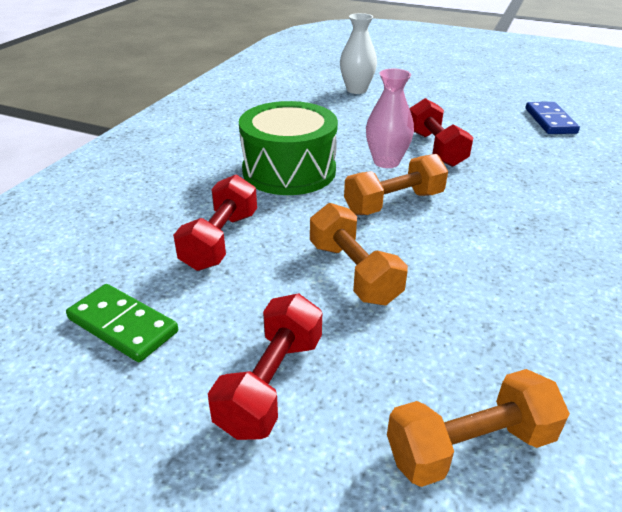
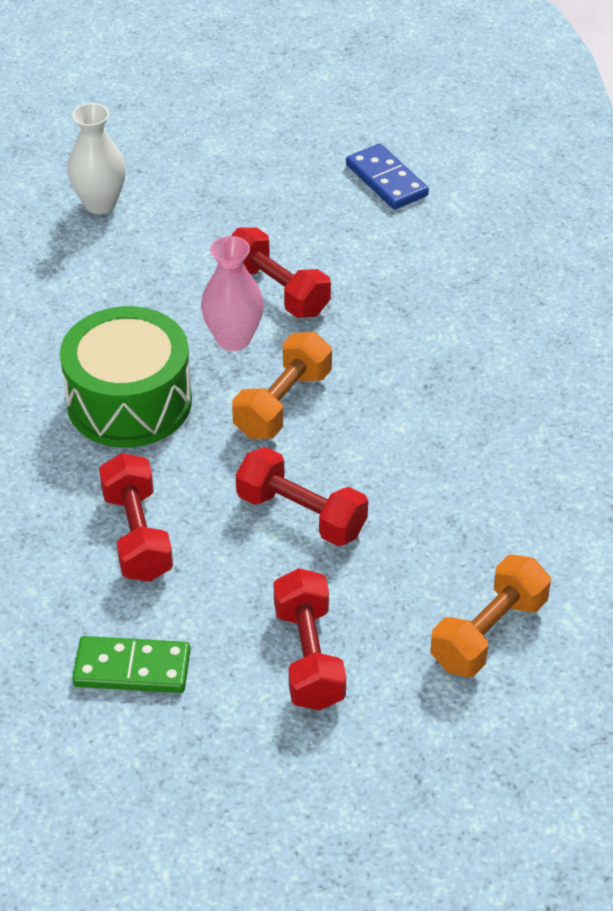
camera: 30 degrees left, 10 degrees up
(353, 272) = (301, 514): orange dumbbell -> red dumbbell

